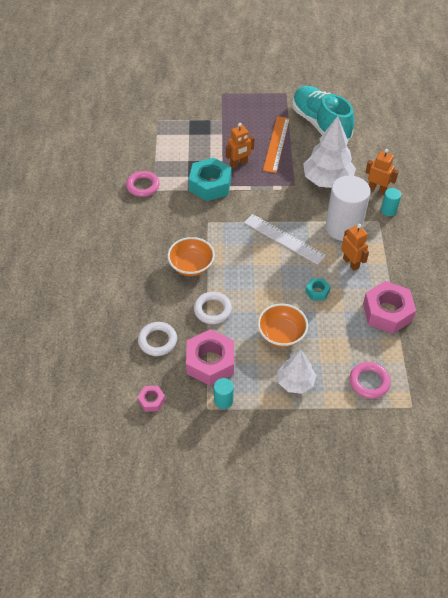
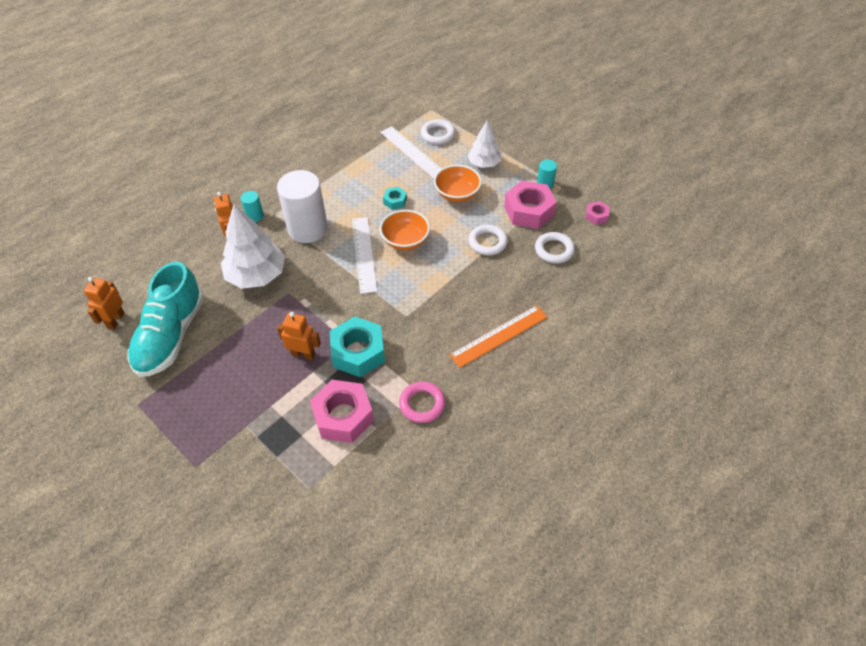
camera: 135 degrees left, 0 degrees up
(191, 266) = (465, 287): orange bowl -> orange bowl (405, 240)
(276, 144) = (240, 347): orange ruler -> orange ruler (499, 336)
(351, 263) = (342, 201): orange robot -> orange robot (115, 320)
(364, 346) = (412, 152): none -> white ruler
(369, 382) = (437, 134): pink ring -> white ring
(387, 312) = (368, 158): pink nut -> pink nut (343, 416)

